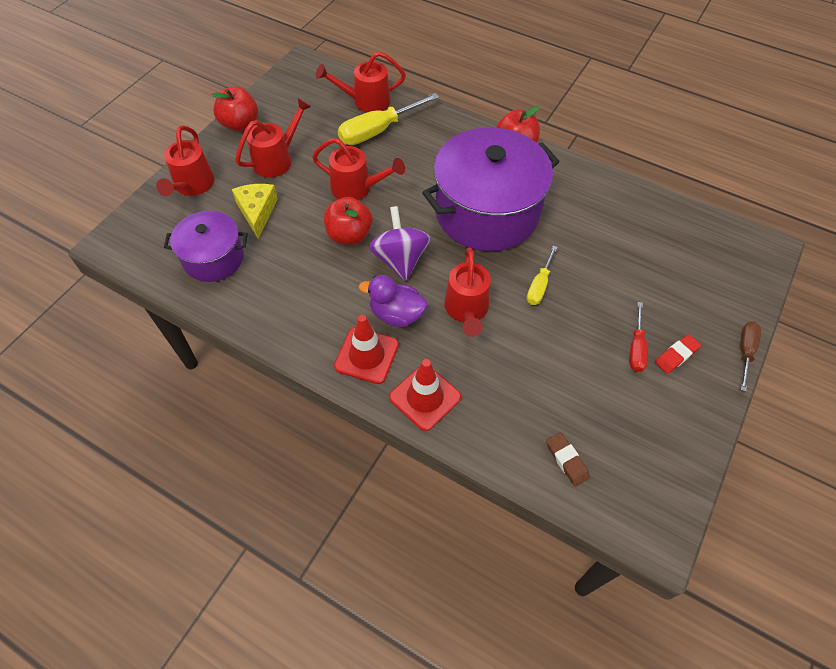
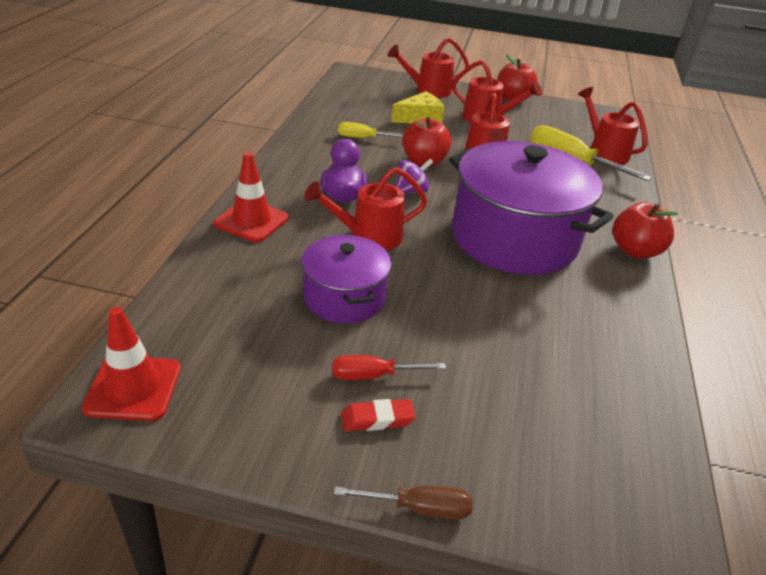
camera: 70 degrees right, 20 degrees down
(213, 258) = (359, 108): purple pot -> purple pot (344, 297)
(366, 355) = (289, 185): red traffic cone -> red traffic cone (133, 388)
(400, 259) = (411, 191): purple spinning top -> purple spinning top, size x0.63
(539, 286) = (429, 284): yellow screwdriver -> yellow screwdriver (363, 138)
(566, 460) = (193, 321): brown eraser -> none
(676, 355) = (377, 419): red eraser -> red eraser turned 45 degrees counterclockwise

